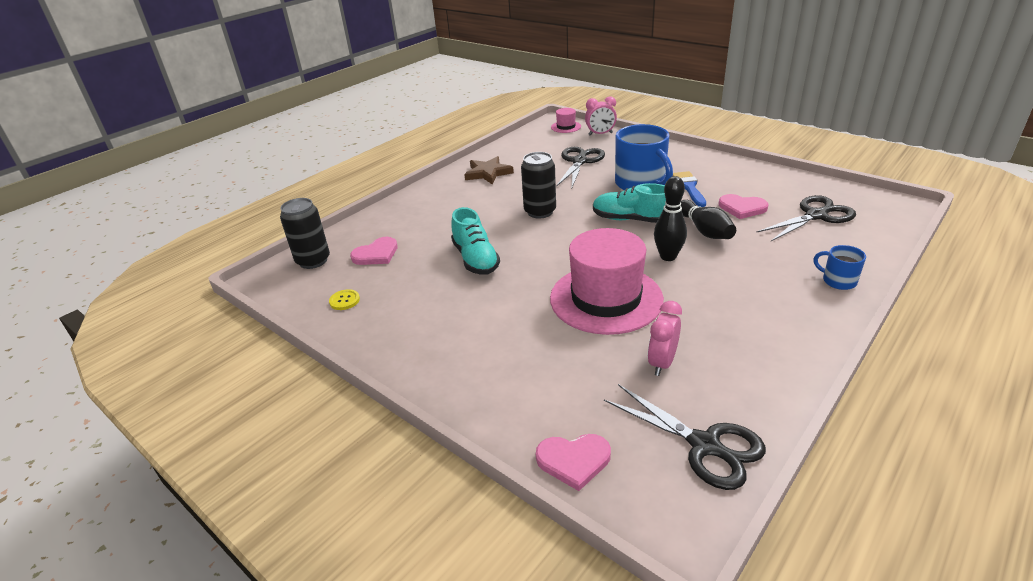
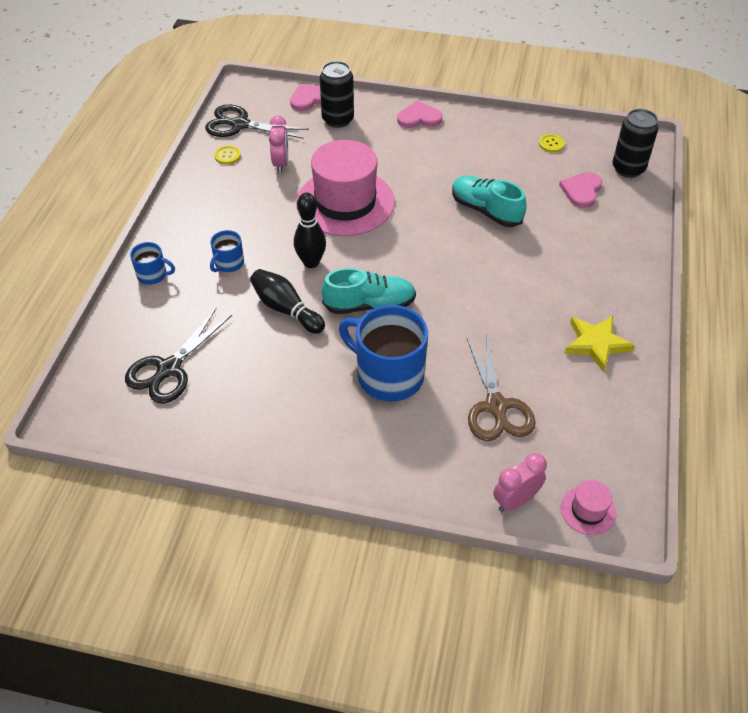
camera: 150 degrees right, 15 degrees up
(488, 173) = (596, 344): brown star -> yellow star
(540, 212) = (475, 290): black can -> black can (338, 120)
(580, 161) = (496, 407): black scissors -> brown scissors
(689, 187) = (326, 385): blue brush -> none
(734, 395) = (227, 156): none -> yellow button
(742, 208) = (253, 360): pink heart -> pink heart (419, 118)
(753, 273) = (228, 263): none -> blue mug

